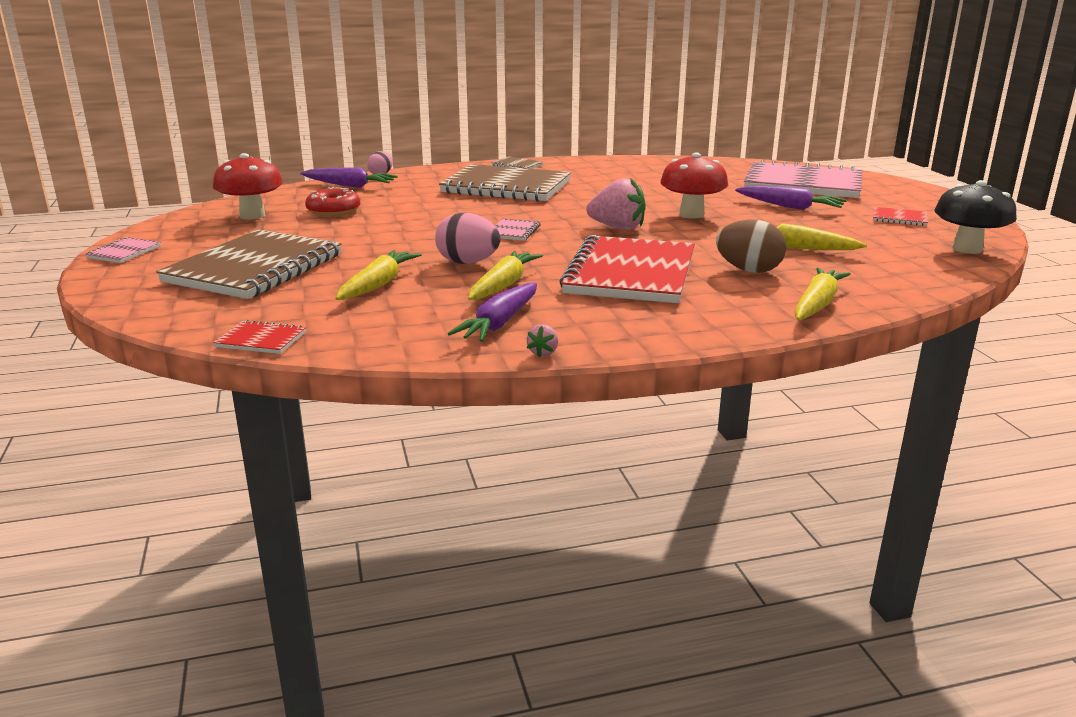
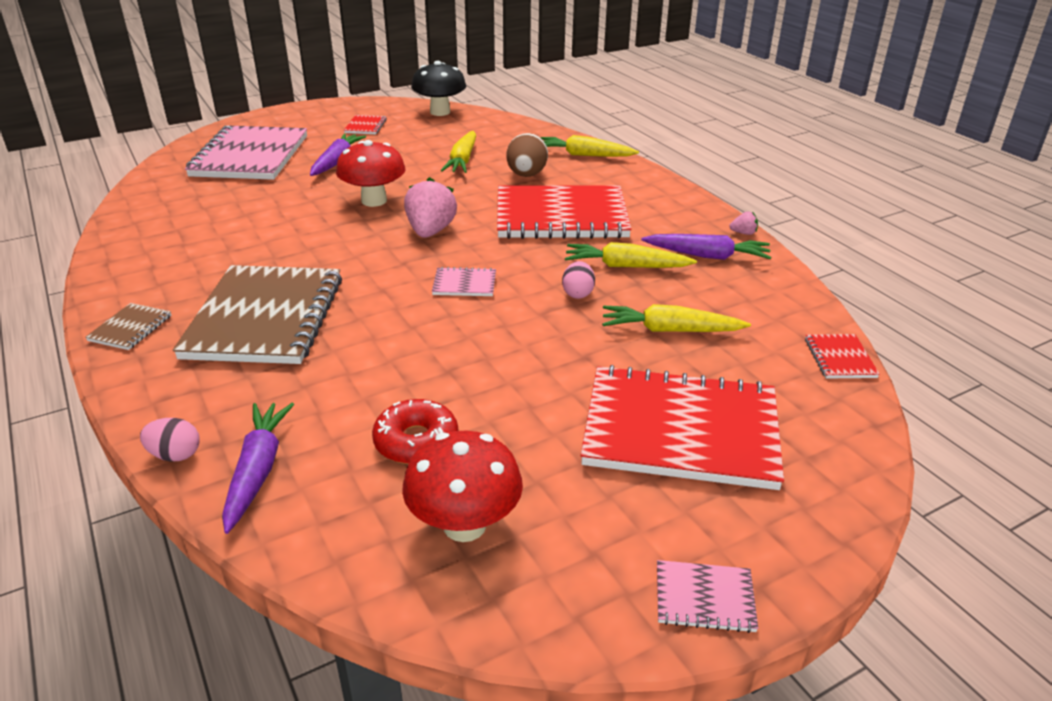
camera: 105 degrees left, 10 degrees up
(255, 268) = (680, 430): brown notebook -> red notebook
(468, 263) = (578, 293): pink egg -> pink egg, size x0.62

